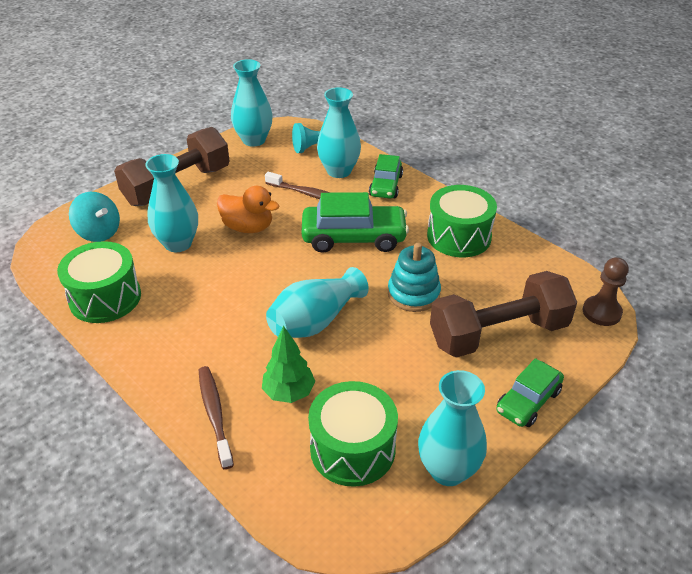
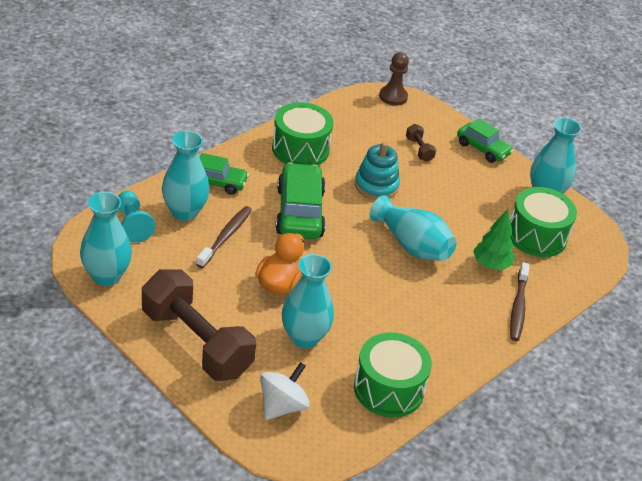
camera: 95 degrees left, 0 degrees up
(99, 232) = (282, 406): turquoise spinning top -> white spinning top
(214, 414) = (518, 307): brown toothbrush -> brown toothbrush turned 60 degrees counterclockwise
(498, 333) = (419, 149): brown dumbbell -> brown dumbbell, size x0.40

